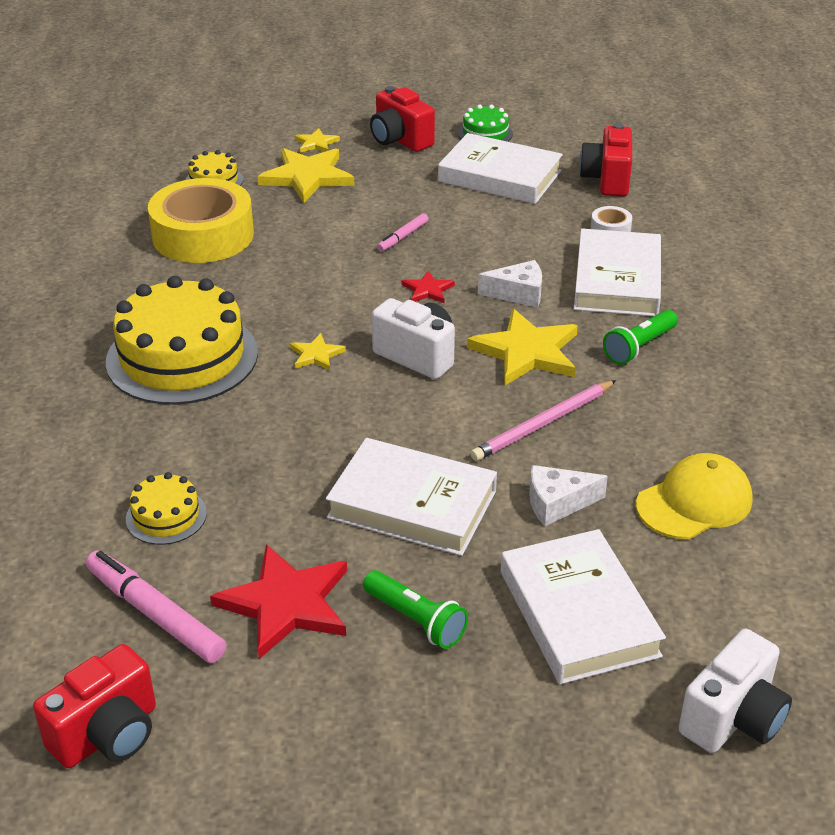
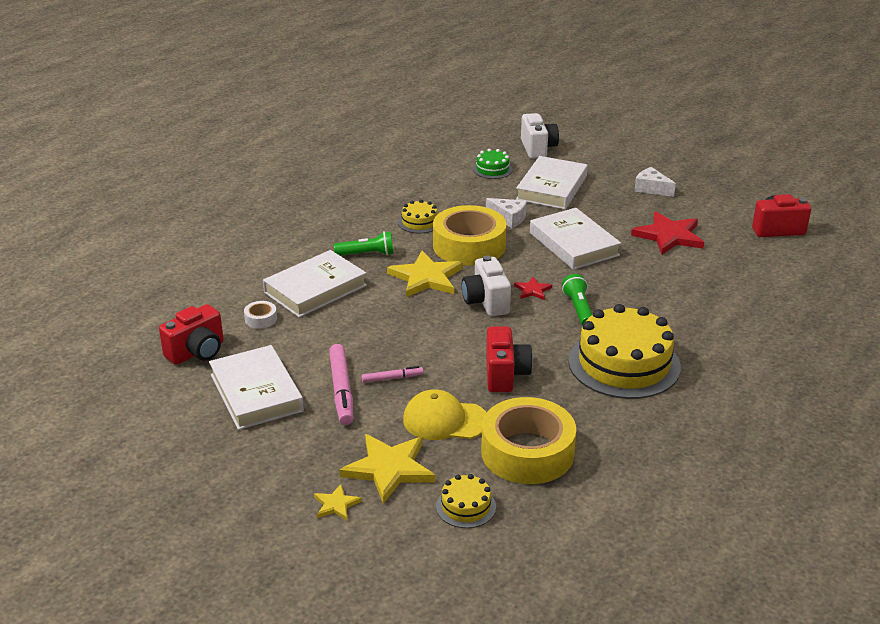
camera: 140 degrees left, 5 degrees down
(155, 614) = (731, 255): pink marker -> pink marker (341, 390)
(166, 516) = (698, 288): yellow cake -> yellow cake (419, 222)
(316, 355) = (542, 328): yellow star -> none
(400, 140) = (269, 469): red camera -> red camera (505, 375)
(416, 620) = (619, 211): green flashlight -> green flashlight (578, 309)
(428, 290) = (428, 335): red star -> red star (532, 290)
(485, 133) = (198, 439): green cake -> green cake (492, 169)
(518, 293) = (381, 308): white cheese -> white cheese (651, 189)
(543, 424) = (469, 246): pink pencil -> yellow tape
(694, 502) = (451, 195): yellow cap -> yellow cap (445, 420)
(733, 718) = (538, 148): white camera -> white camera turned 90 degrees clockwise

